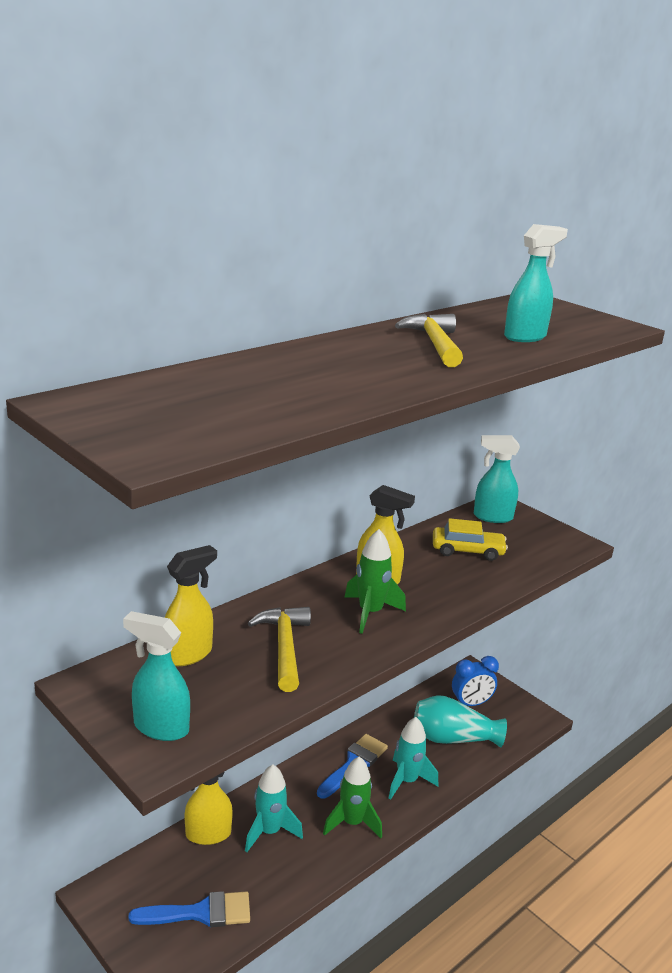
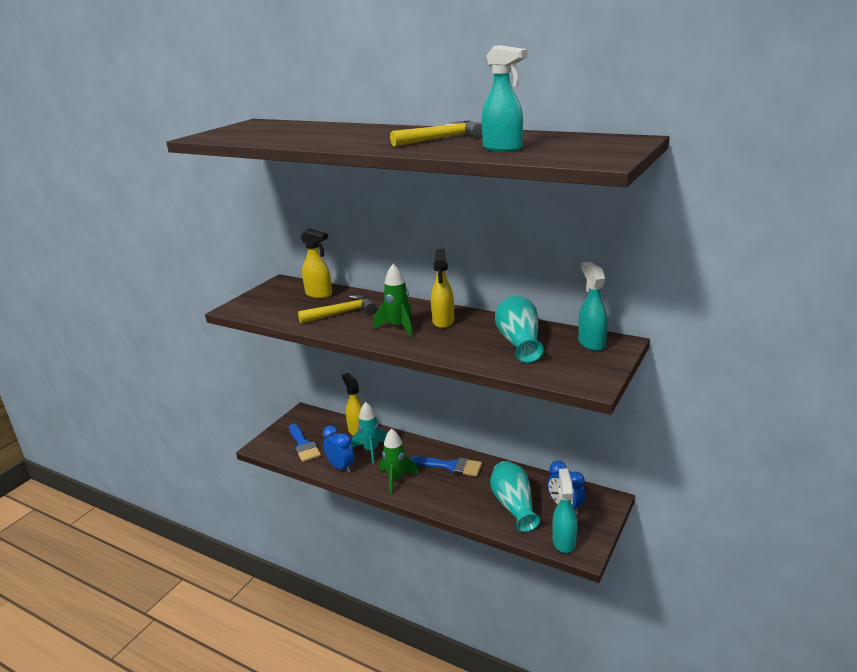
camera: 75 degrees right, 0 degrees up
(160, 727) = (256, 303): turquoise spray bottle -> turquoise spray bottle (564, 541)
(291, 877) = (341, 467): none -> blue clock
(407, 781) = (450, 493): turquoise rocket -> none
(467, 551) = (519, 342): yellow car -> turquoise vase

